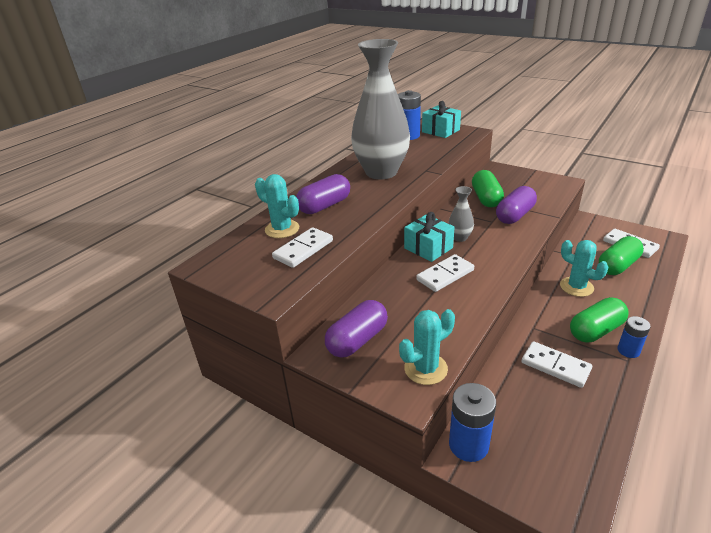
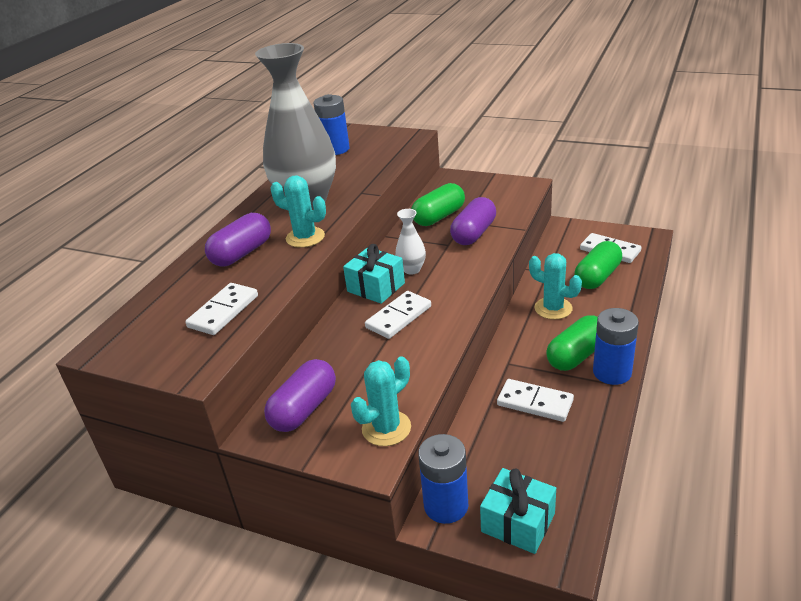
camera: 10 degrees left, 0 degrees up
(282, 229) = (193, 290): turquoise cactus -> turquoise cactus (305, 237)
(440, 131) = (374, 139): turquoise gift -> turquoise gift (518, 523)
(460, 238) = (412, 269): grey vase -> white vase
(486, 198) = (439, 217): green capsule -> green capsule turned 60 degrees clockwise
(628, 350) = (612, 372): blue battery -> blue battery, size x1.61

